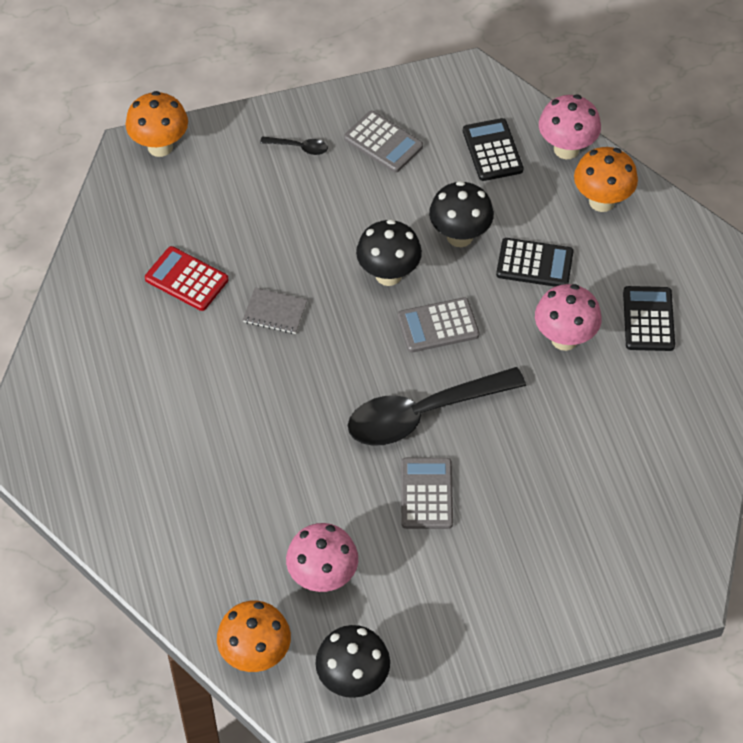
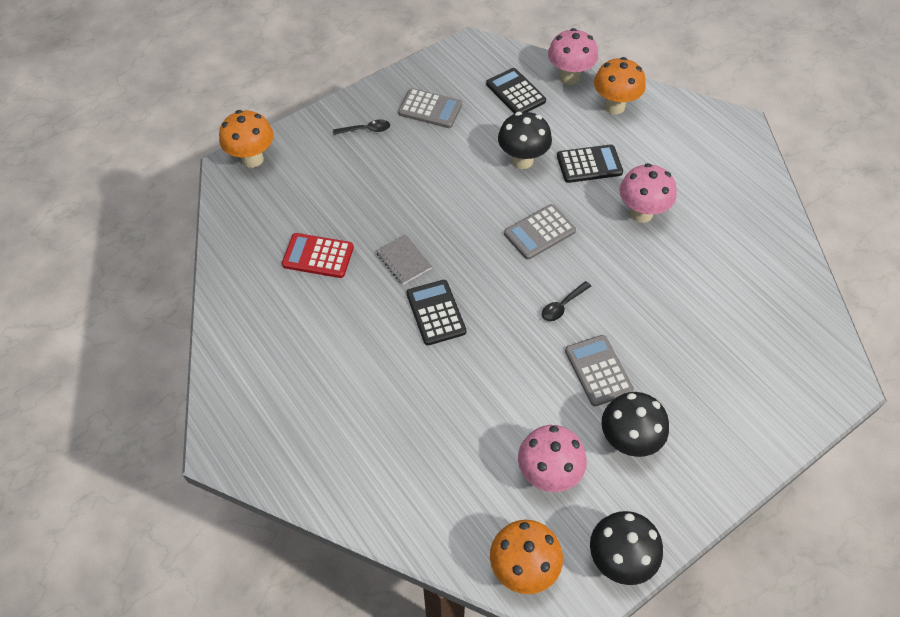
camera: 20 degrees left, 0 degrees up
(275, 312) = (404, 260): grey notebook -> grey notebook turned 60 degrees clockwise
(388, 274) = (481, 205): black mushroom -> black mushroom (628, 441)
(423, 414) = (562, 306): black spoon -> black spoon, size x0.40
(648, 319) = (695, 180): black calculator -> black calculator (436, 313)

